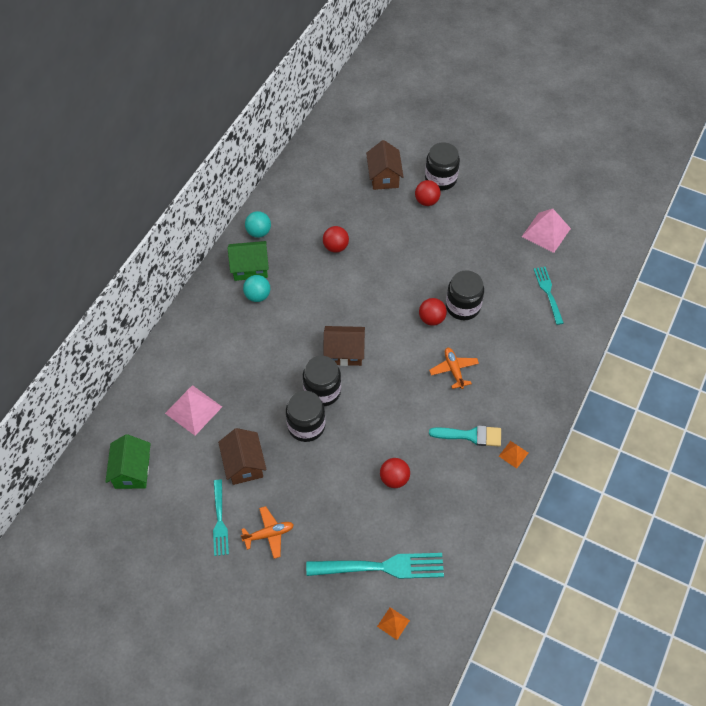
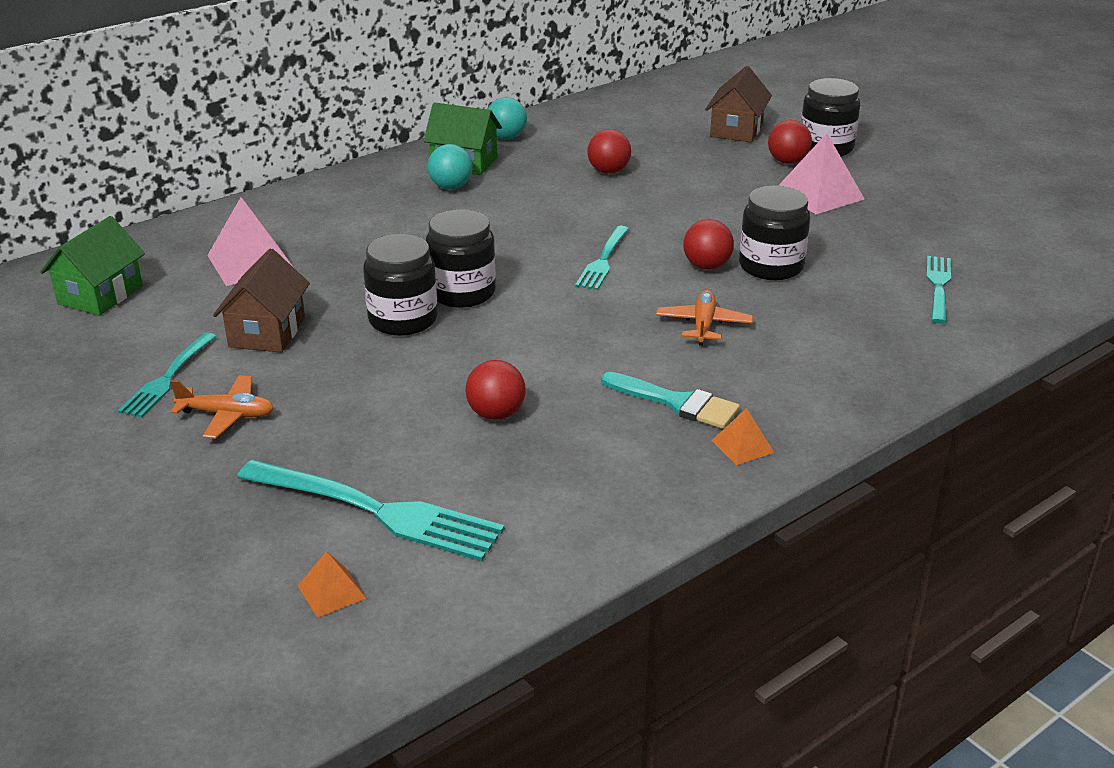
camera: 25 degrees right, 25 degrees down
(344, 352) = (532, 265): brown house -> none
(378, 334) = (603, 260): none -> turquoise fork
(546, 232) = (975, 228): pink pyramid -> pink pyramid (819, 194)

